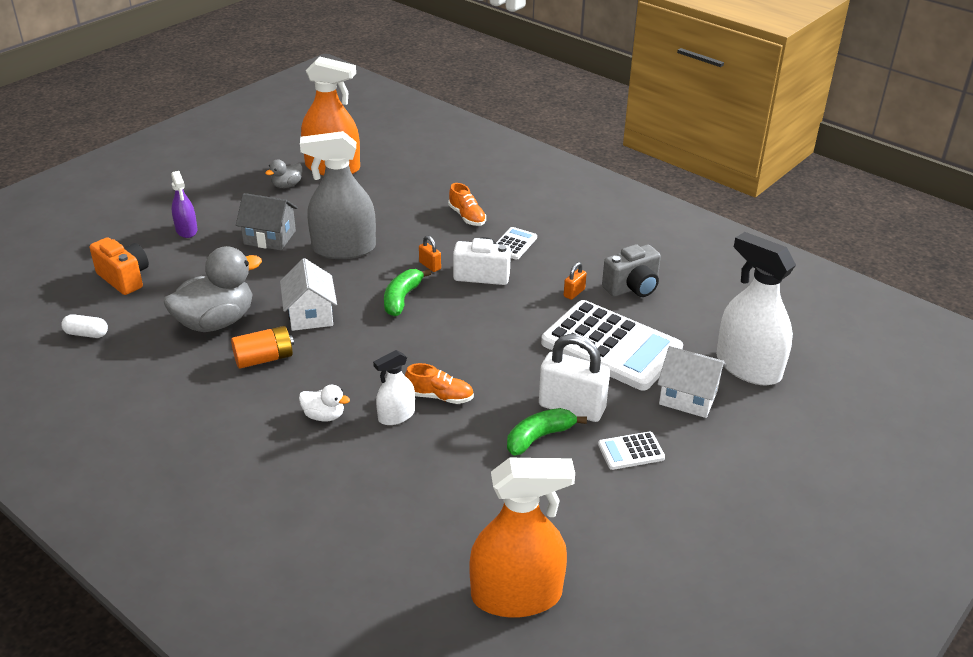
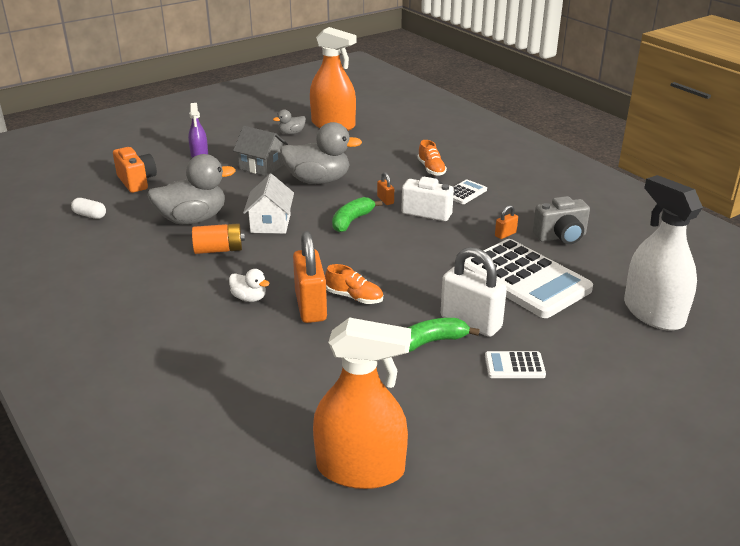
camera: 15 degrees right, 5 degrees down
(343, 249) = (318, 180): grey spray bottle -> grey duck
(396, 415) = (310, 306): white spray bottle -> orange padlock
(688, 397) = (585, 330): white house -> none

